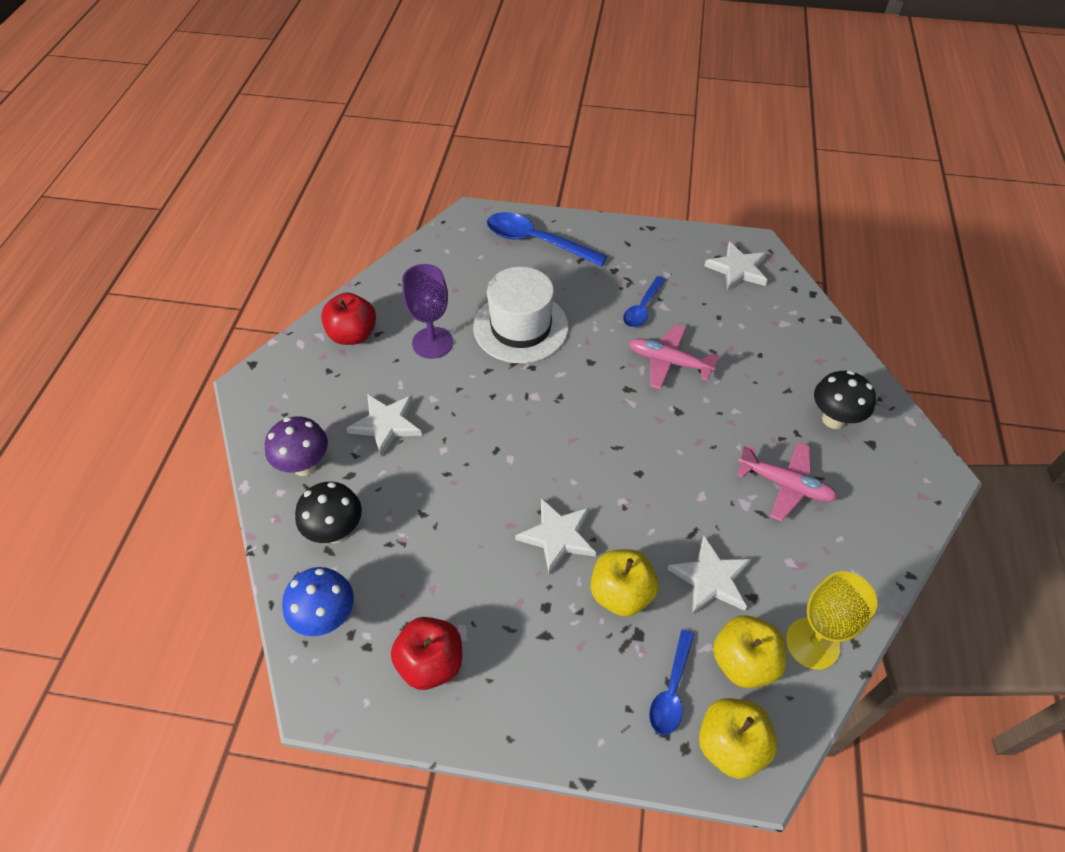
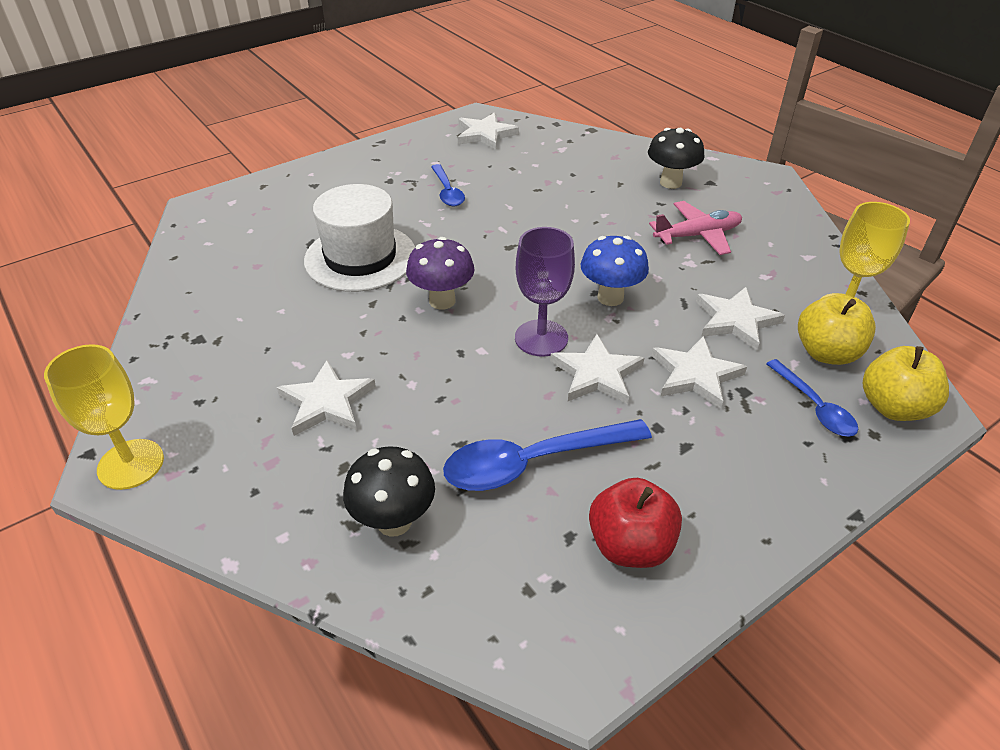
camera: 45 degrees left, 10 degrees down
(262, 386) = (131, 464): none -> yellow goblet
(304, 466) = (281, 494): purple mushroom -> purple mushroom (442, 301)
(326, 618) = (486, 598): blue mushroom -> blue mushroom (610, 297)
(353, 335) = (188, 357): red apple -> none
(432, 343) = (288, 314): purple goblet -> purple goblet (541, 338)
(537, 242) = (293, 195): blue spoon -> blue spoon (534, 462)
(621, 594) = (695, 375): yellow apple -> white star
(668, 362) = (515, 213): pink plane -> none

